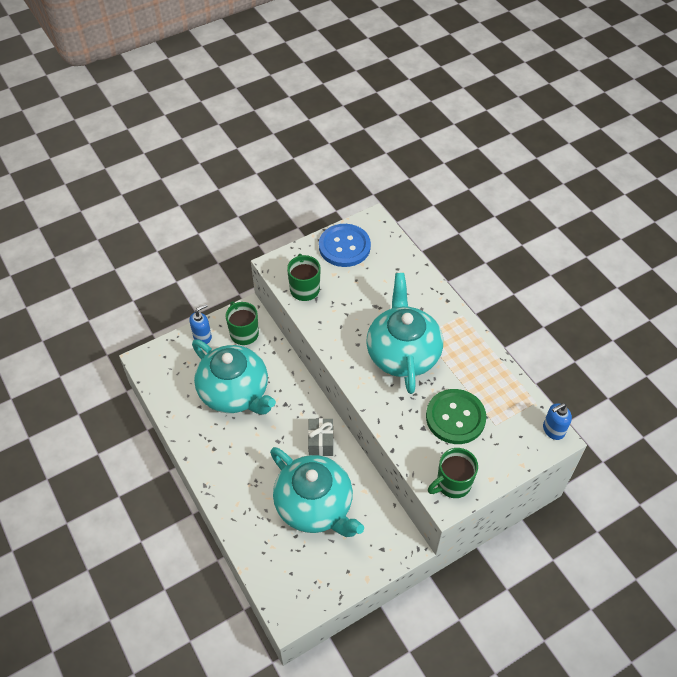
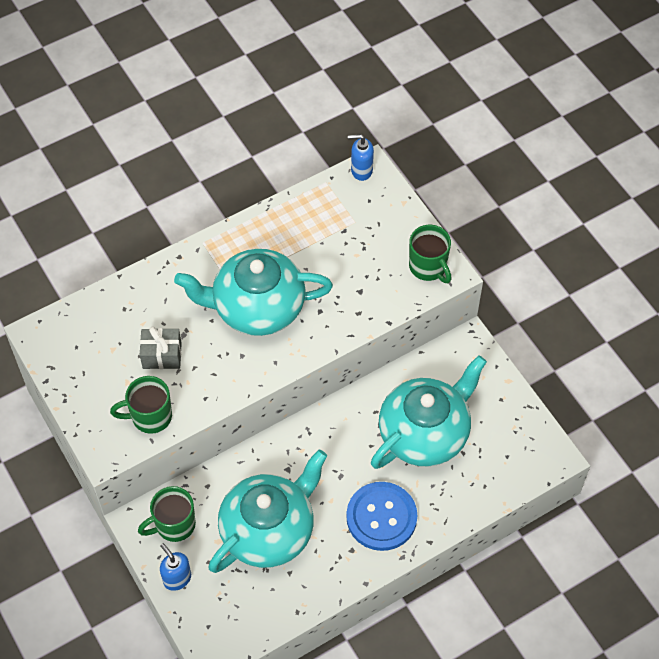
camera: 90 degrees left, 5 degrees up
(321, 442) = (342, 427): grey gift -> grey gift (162, 355)
(344, 247) = (80, 369): blue button -> blue button (381, 517)
(455, 417) = (346, 259): green button -> none
(553, 430) = (361, 170): blue soap dispenser -> blue soap dispenser turned 120 degrees clockwise

